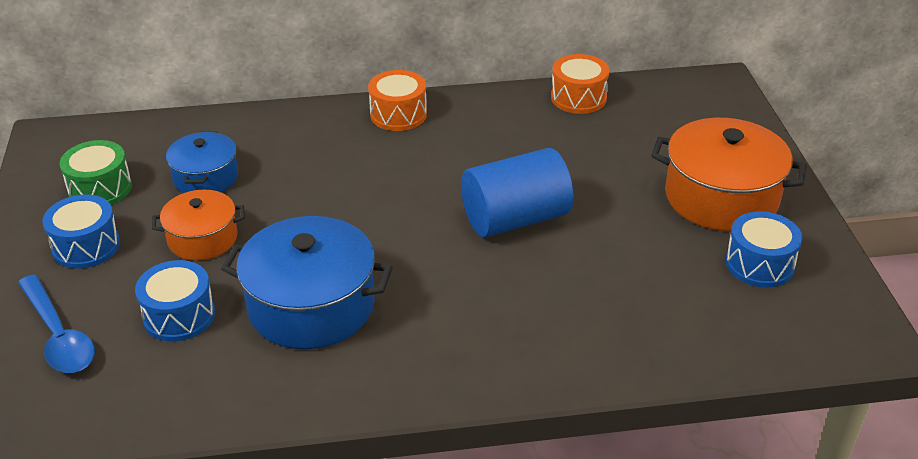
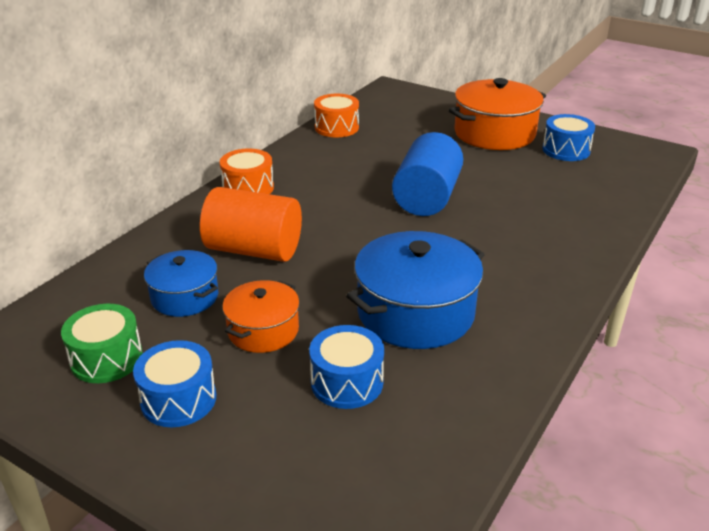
camera: 50 degrees left, 5 degrees down
(58, 335) = (285, 466): blue spoon -> none
(306, 172) = (254, 250): none -> orange cylinder

